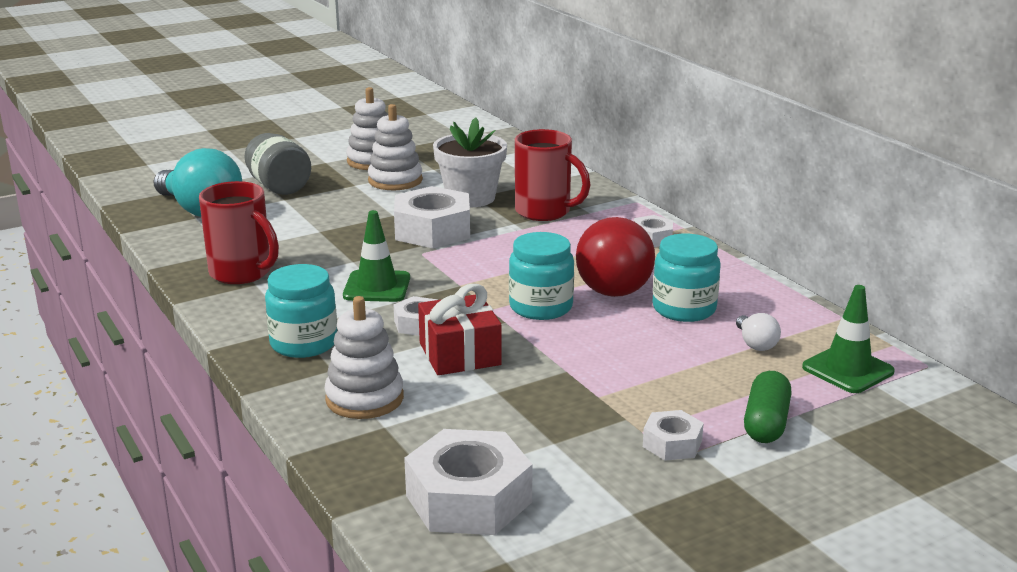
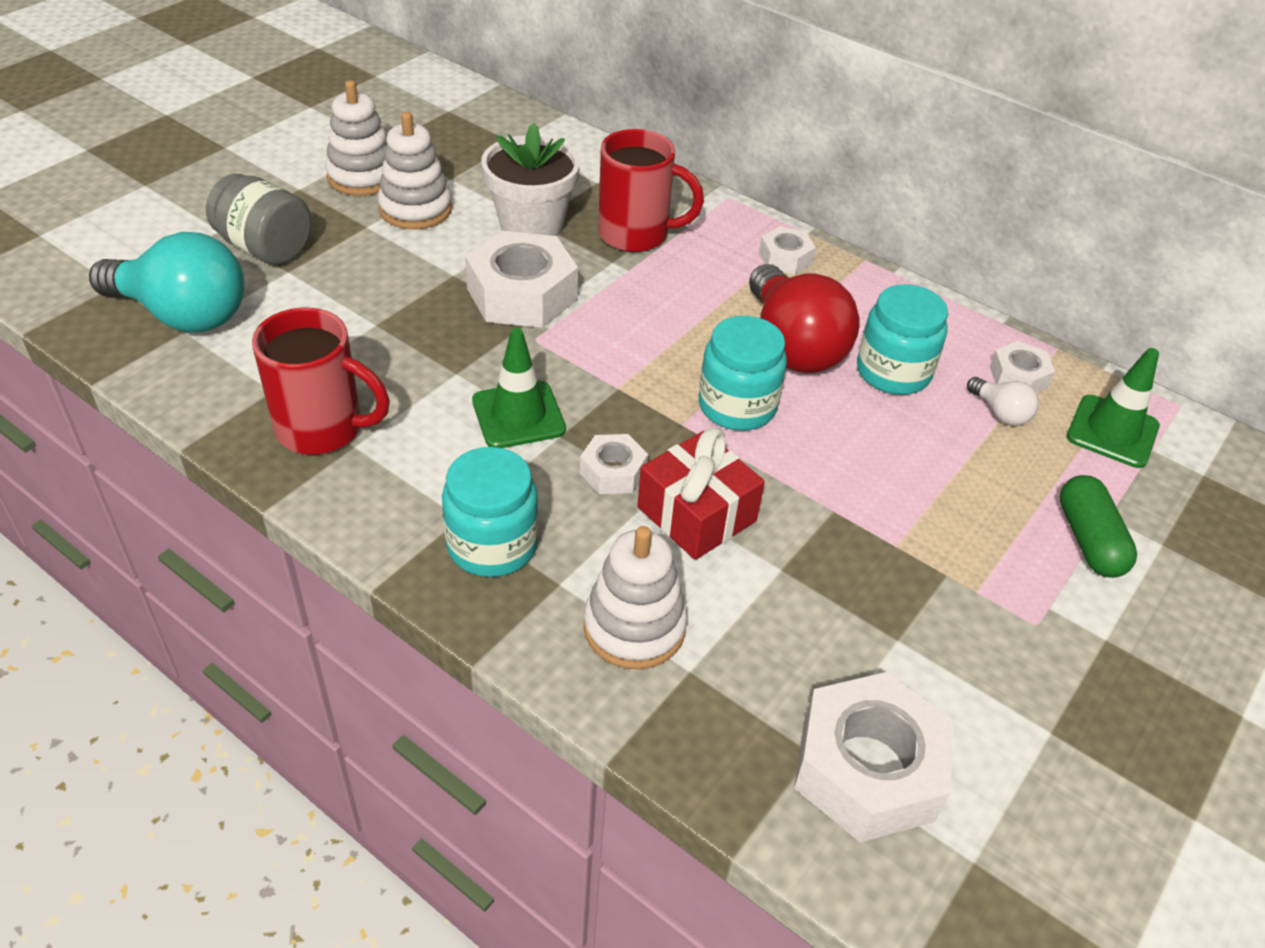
camera: 25 degrees left, 20 degrees up
(672, 444) = (1020, 603): white nut -> white nut (1018, 377)

